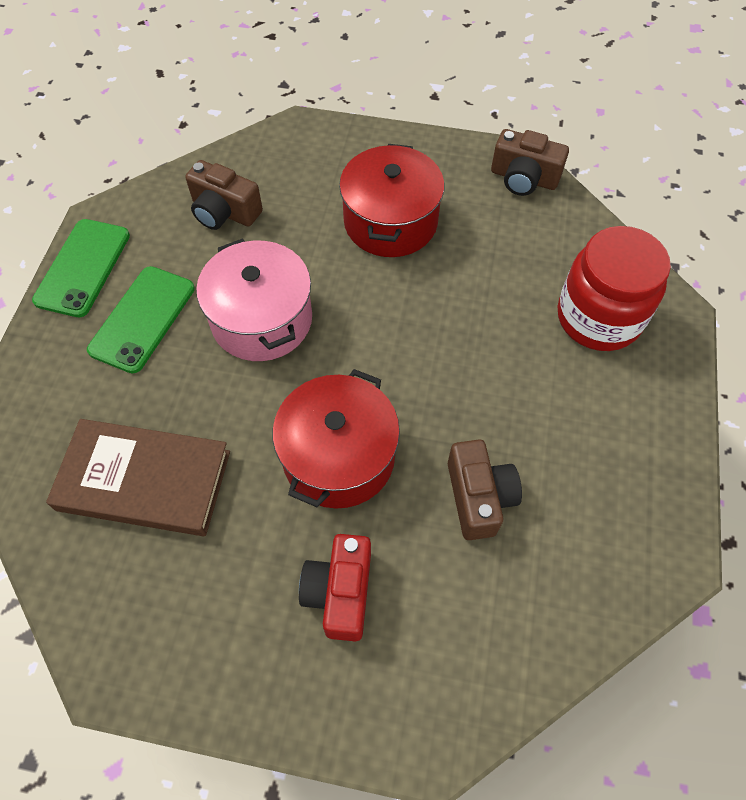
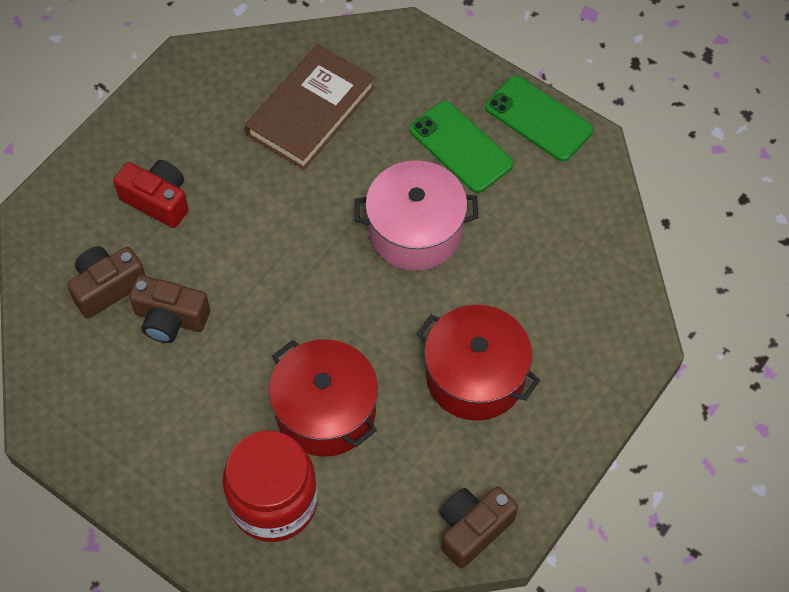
camera: 115 degrees right, 0 degrees up
(224, 212) = (554, 242): brown camera -> brown camera (107, 287)
(339, 456) = (258, 239): red pot -> red pot (325, 411)

